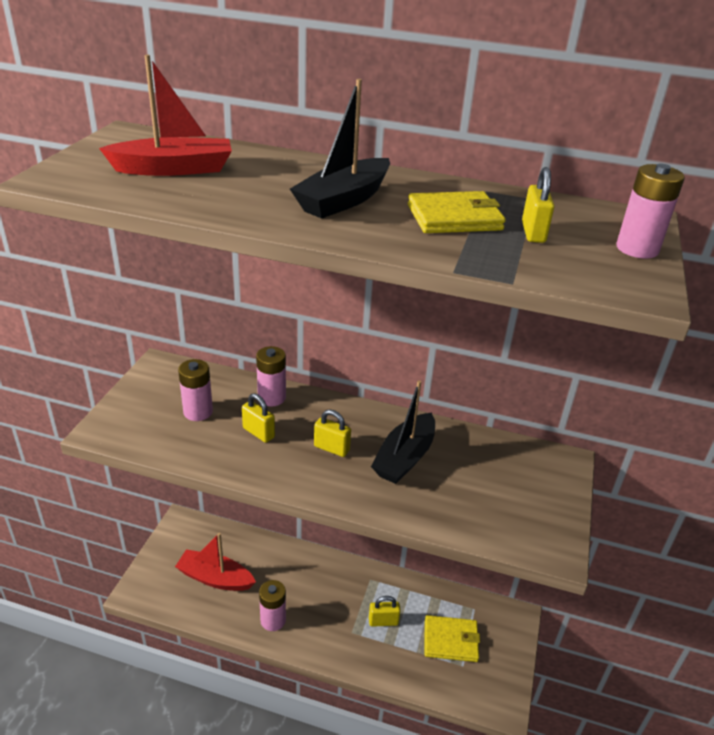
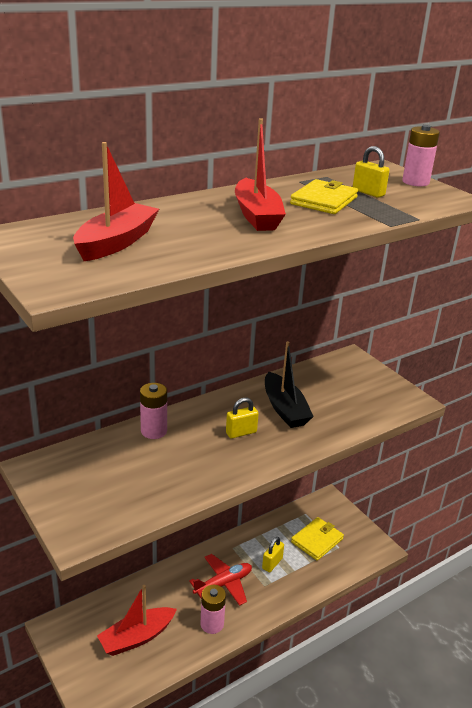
camera: 50 degrees left, 5 degrees down
(198, 412) = (123, 474): pink battery -> none
(258, 433) = (185, 456): yellow padlock -> none
(323, 600) = (223, 584): none -> red plane
(343, 200) = (257, 216): black boat -> red boat

